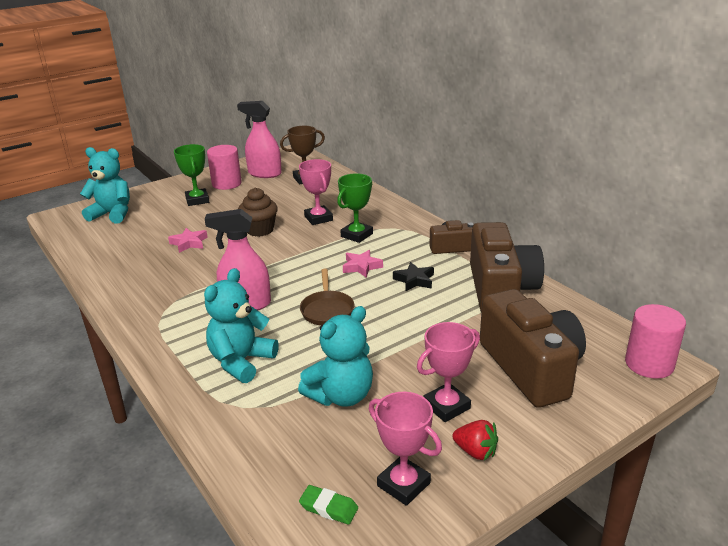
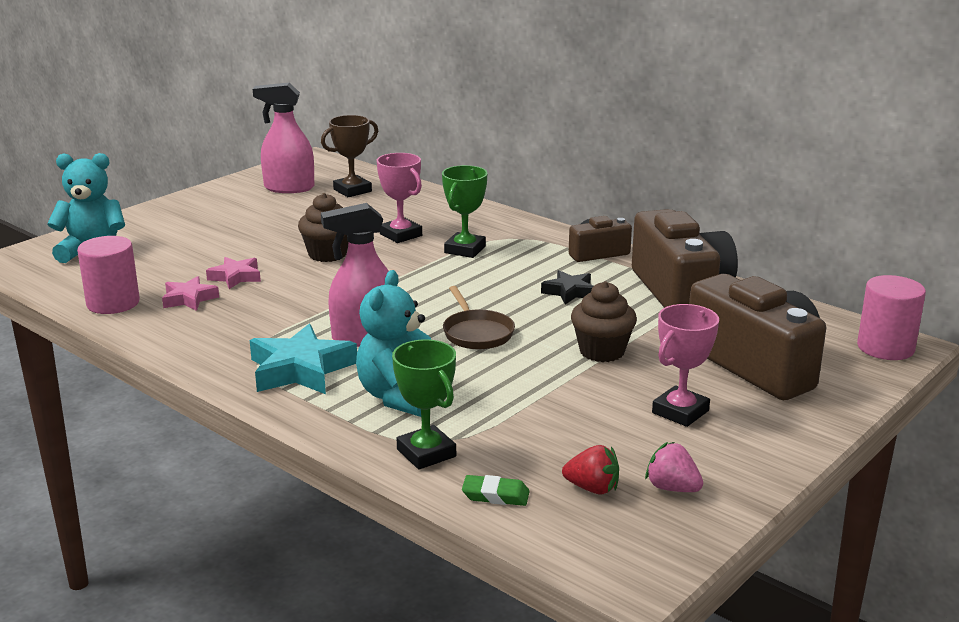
camera: 15 degrees left, 5 degrees down
(187, 328) = (300, 370): none -> turquoise star
(197, 200) = (211, 226): green trophy -> green trophy (426, 453)
(226, 184) = (241, 203): pink cylinder -> pink cylinder (113, 303)
(329, 508) = (599, 520): green eraser -> green eraser (495, 495)
(341, 395) = (549, 416): turquoise teddy bear -> none
(361, 267) = (493, 283): pink star -> pink star (189, 299)
(403, 484) = (672, 488): pink trophy -> pink strawberry
(412, 338) = (602, 351): none -> brown cupcake
(475, 451) = (736, 449): red strawberry -> red strawberry (592, 488)

